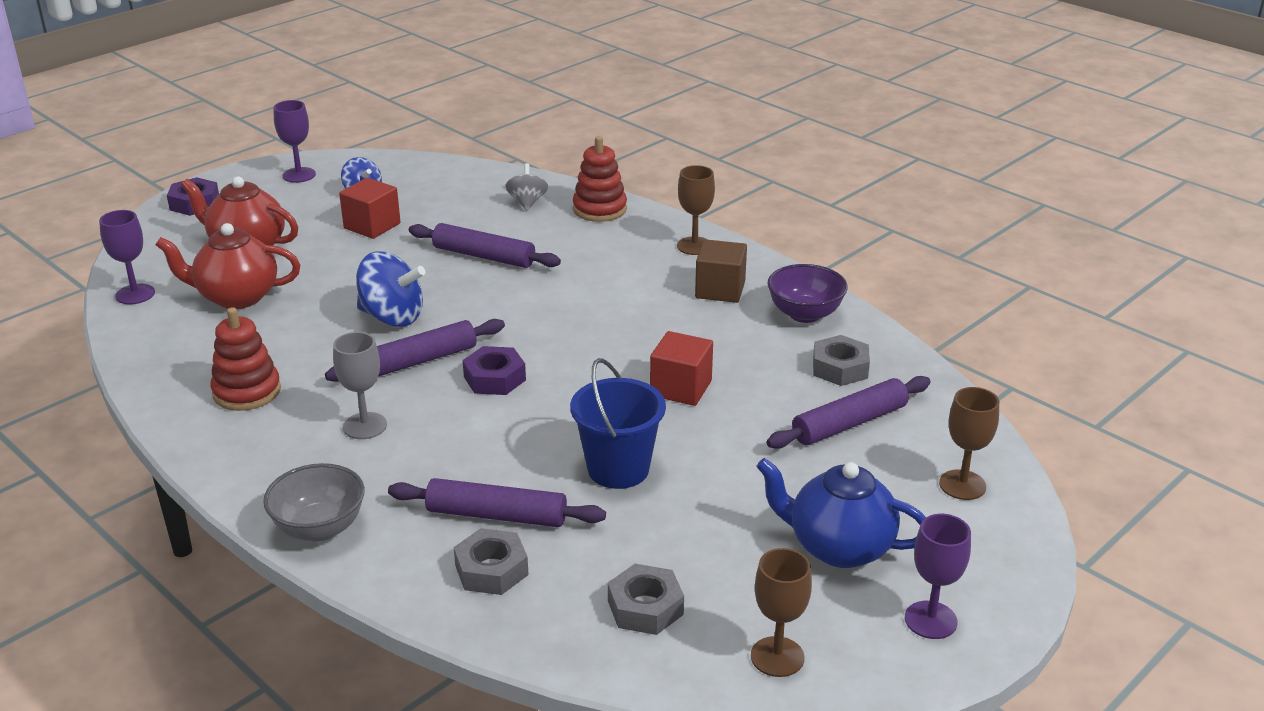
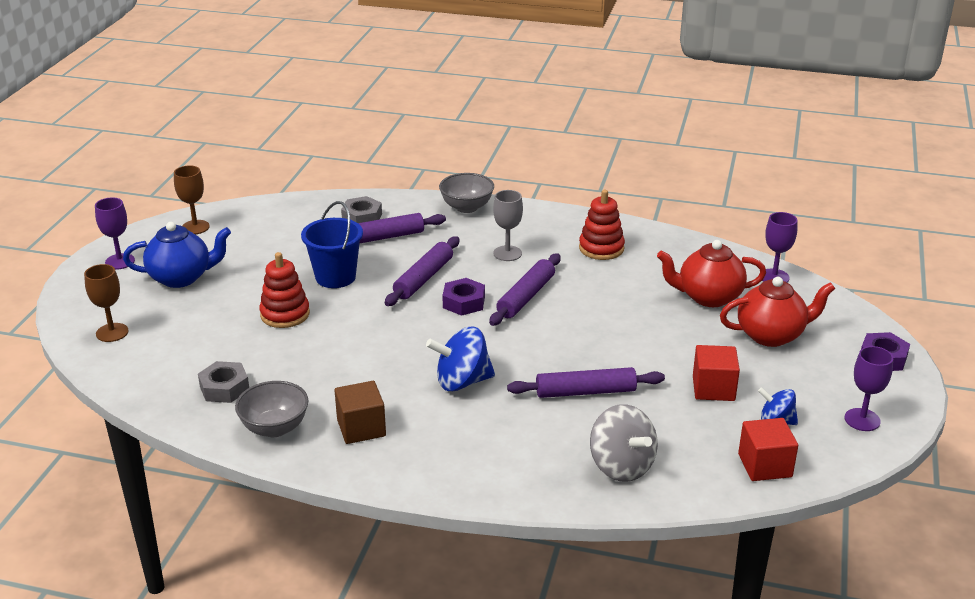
camera: 150 degrees right, 0 degrees up
(236, 297) = (708, 297): red teapot -> red teapot turned 150 degrees counterclockwise
(392, 317) = (584, 319): blue spinning top -> blue spinning top (462, 381)
(527, 202) = (621, 466): grey spinning top -> grey spinning top, size x1.65
(599, 209) = (546, 483): red stacking toy -> red stacking toy (285, 314)
(645, 607) = (272, 226): grey nut -> none
(681, 388) = (333, 335): red cube -> red cube (765, 465)
(694, 246) = (418, 469): brown goblet -> none
(805, 314) = (275, 428): purple bowl -> grey bowl
(849, 423) = (201, 348): purple rolling pin -> purple rolling pin (423, 278)

